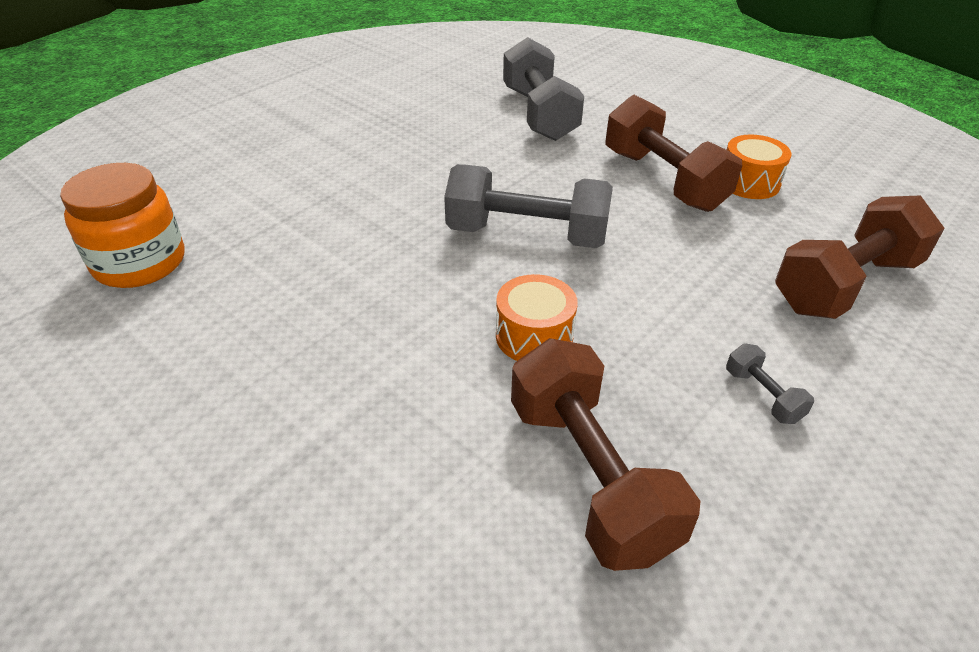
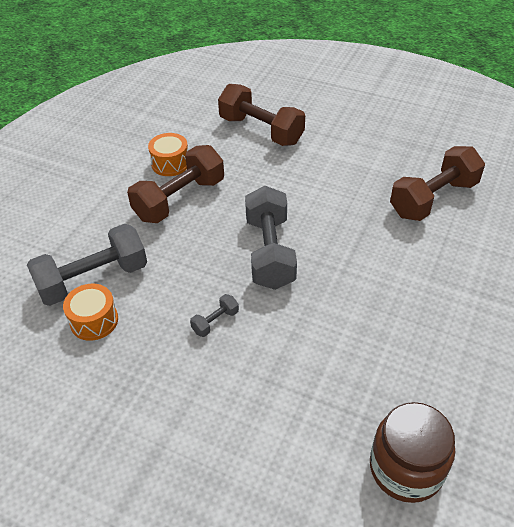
camera: 105 degrees left, 5 degrees up
(140, 263) = (406, 468): orange jar -> brown jar
(534, 336) = (359, 231): orange drum -> orange drum (94, 320)
(762, 396) = (355, 154): grey dumbbell -> grey dumbbell (215, 321)

